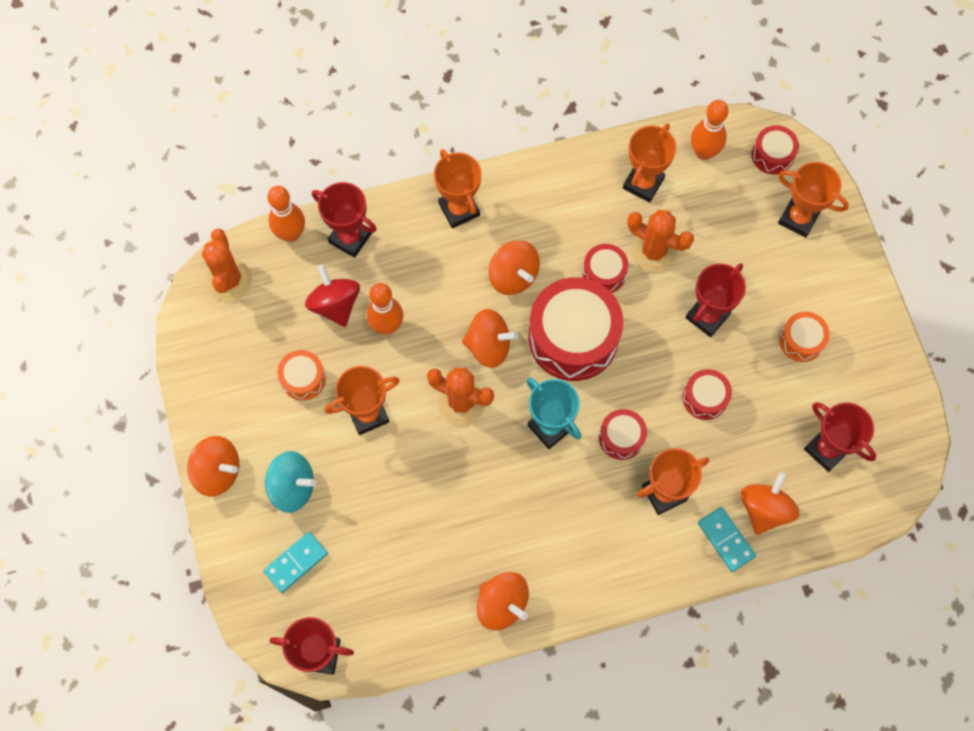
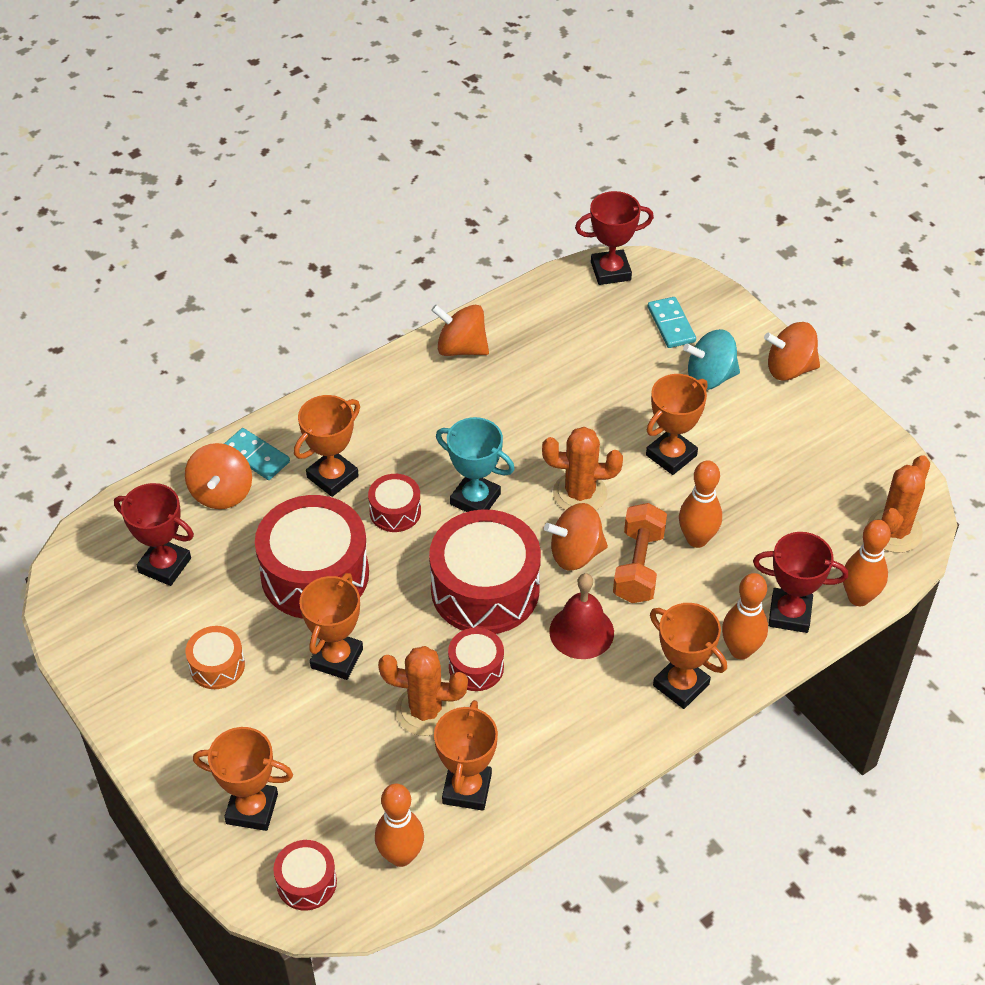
camera: 160 degrees right, 20 degrees down
(229, 280) = (894, 531): orange cactus -> orange cactus turned 60 degrees clockwise
(296, 562) = (671, 324): turquoise domino -> turquoise domino turned 45 degrees counterclockwise
(303, 379) = (756, 466): orange drum -> none
(335, 304) = (765, 542): red spinning top -> none
(402, 221) = (740, 650): none -> orange bowling pin
(444, 317) = (638, 566): none -> orange dumbbell
(513, 276) = (581, 631): orange spinning top -> red bell
(705, 398) = (315, 574): red drum -> red drum, size x2.04
(707, 316) = (337, 658): red trophy -> orange trophy

